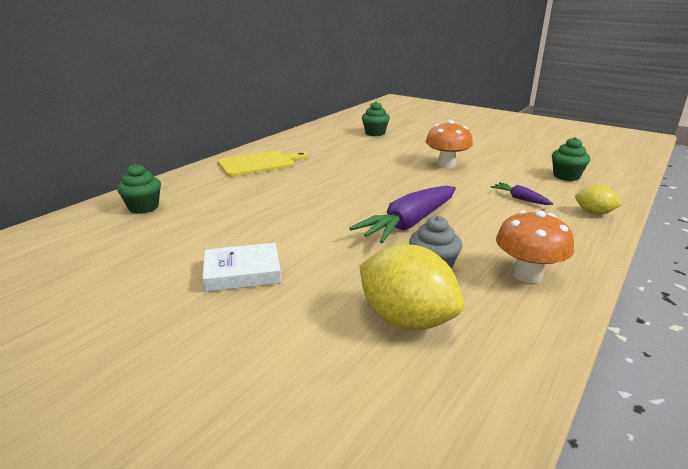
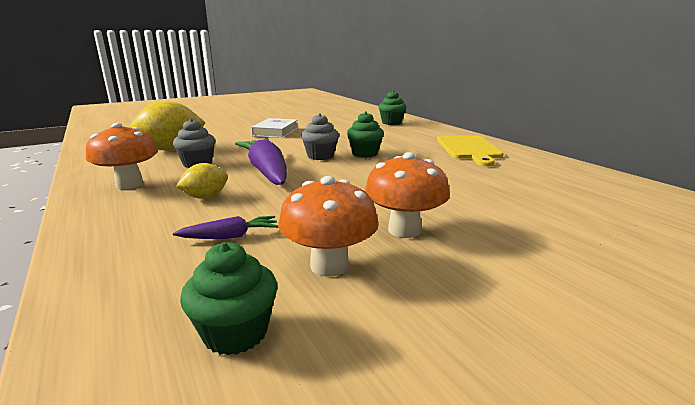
camera: 115 degrees right, 5 degrees down
(338, 213) = (320, 156): none -> grey cupcake
(375, 133) = (615, 220): green cupcake -> green cupcake (364, 153)
(503, 172) = (329, 266): none -> orange mushroom
(594, 213) = (112, 270): yellow lemon -> yellow lemon (205, 197)

